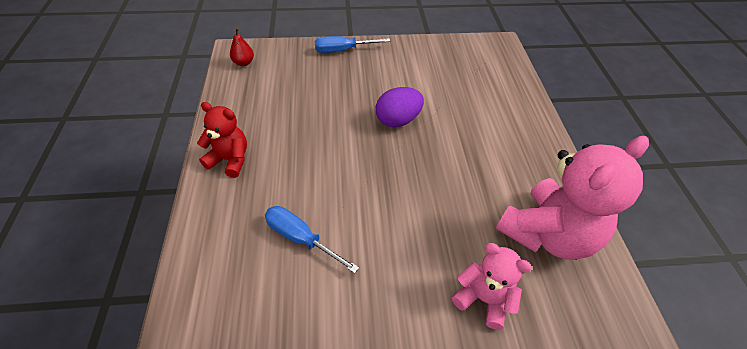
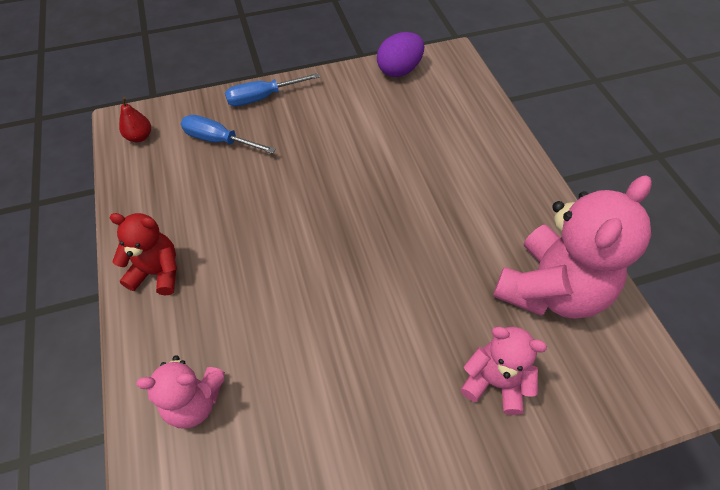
camera: 10 degrees left, 5 degrees up
(231, 261) = (194, 402): none -> pink teddy bear
(300, 238) = (270, 355): blue screwdriver -> blue screwdriver (218, 140)
(398, 120) = (351, 180): purple egg -> purple egg (399, 70)

